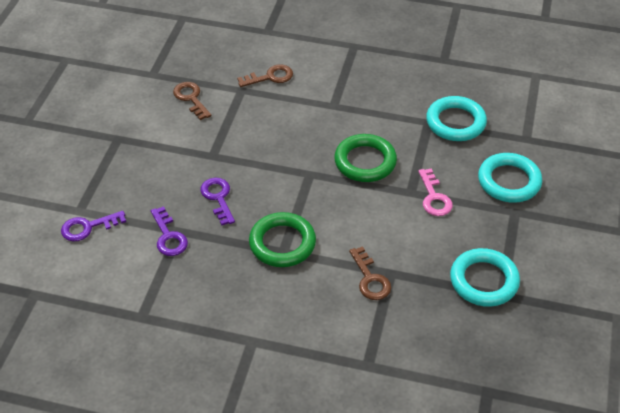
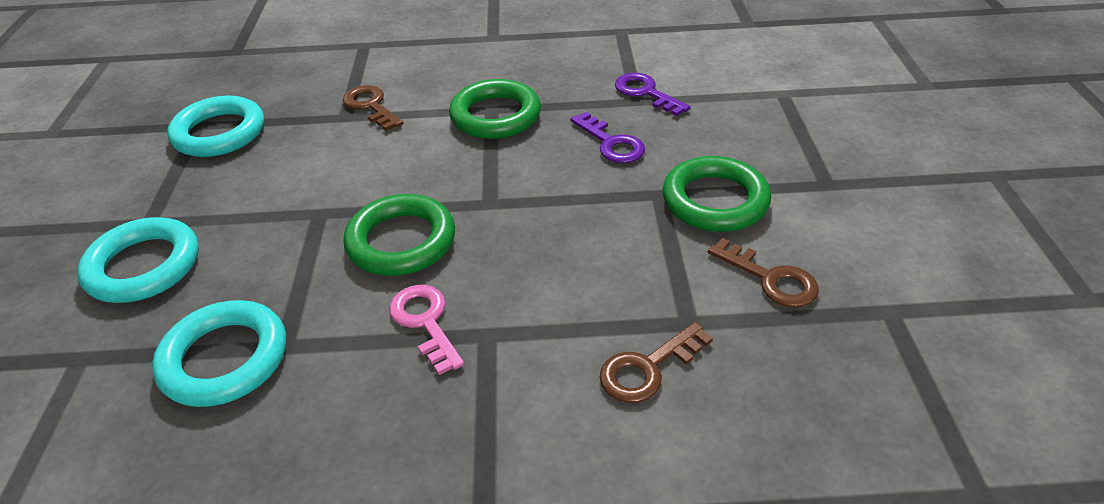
camera: 165 degrees right, 5 degrees down
(88, 227) = (753, 81): purple key -> none
(185, 144) = (715, 200): none -> green ring
(434, 197) = (280, 213): pink key -> pink key (425, 322)

